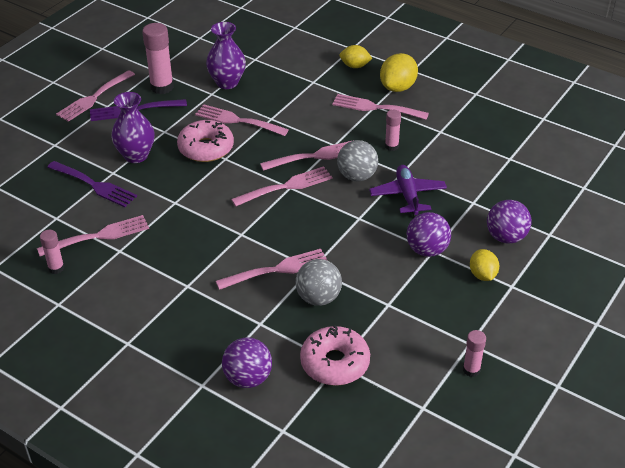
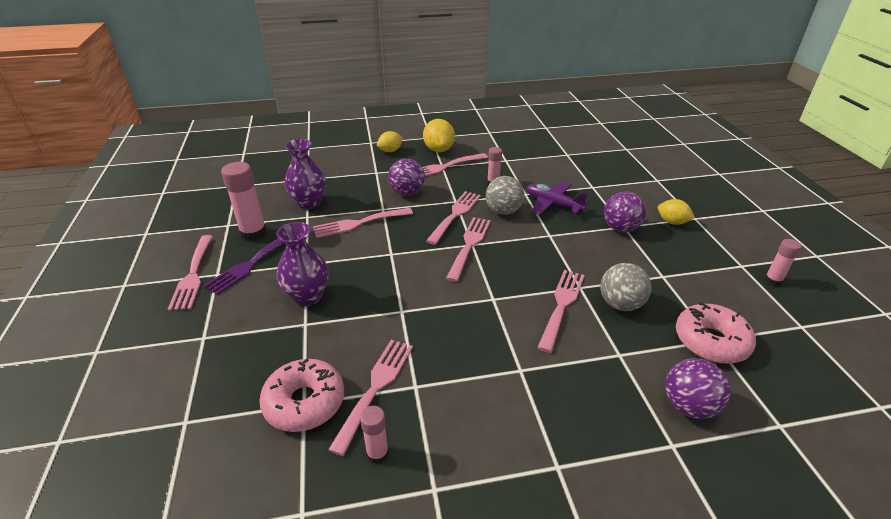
camera: 45 degrees left, 5 degrees down
(94, 185) = (302, 346): purple fork -> none
(206, 148) = (363, 255): pink donut -> pink donut (304, 402)
(506, 237) = (642, 194): purple ball -> purple ball (407, 192)

